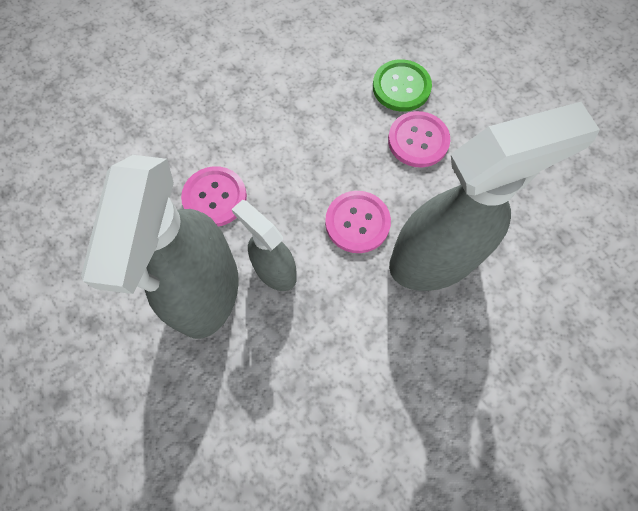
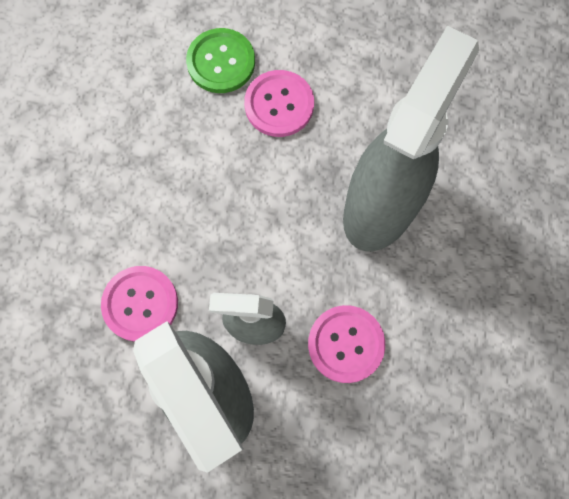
camera: 40 degrees left, 5 degrees up
(357, 222) = (290, 224): pink button -> pink button (346, 344)

